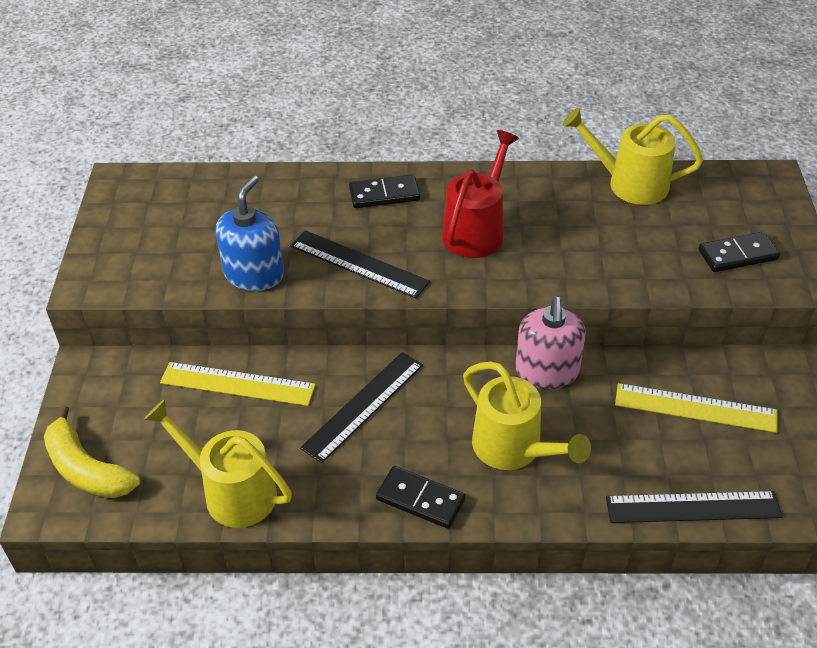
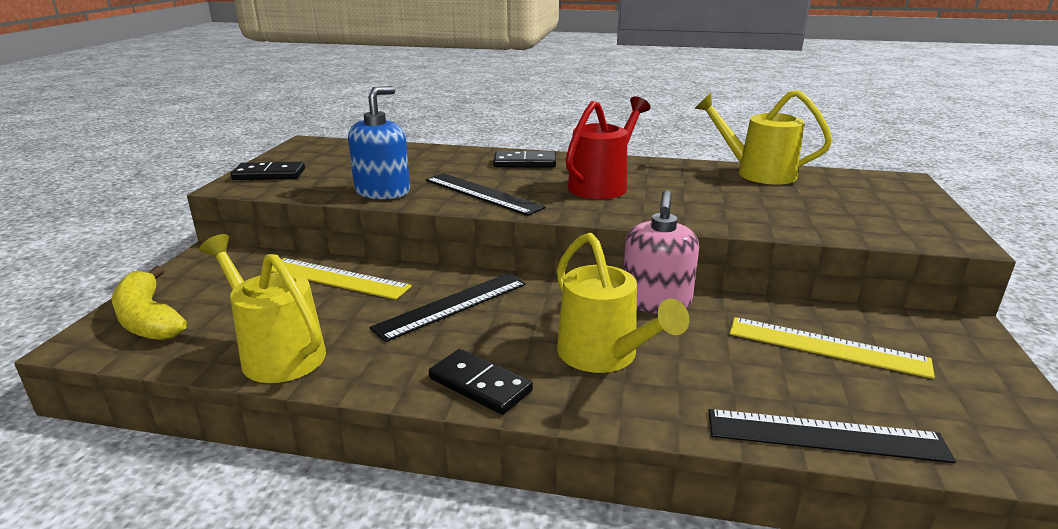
camera: 10 degrees right, 20 degrees down
(737, 255) = (872, 217): black domino -> black domino (269, 174)

